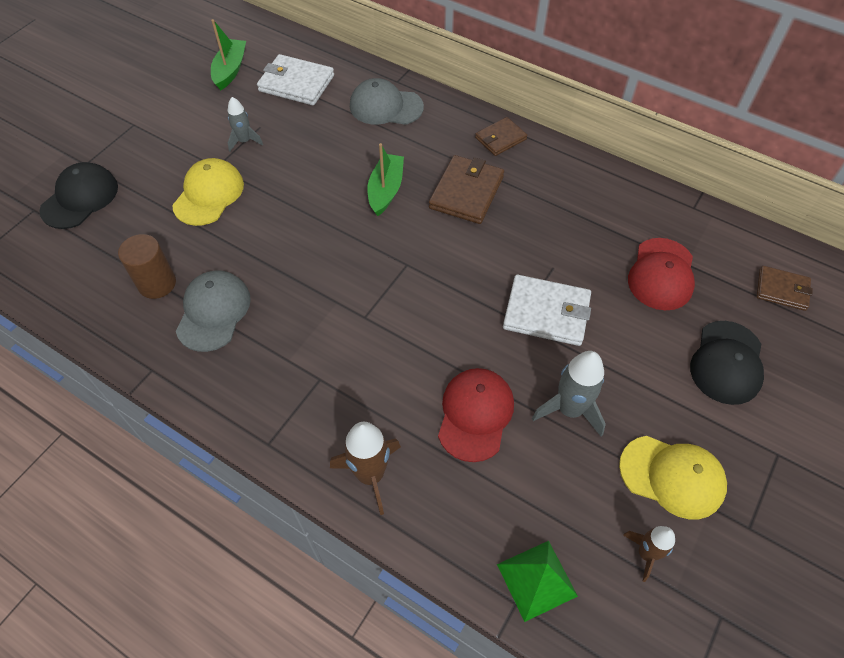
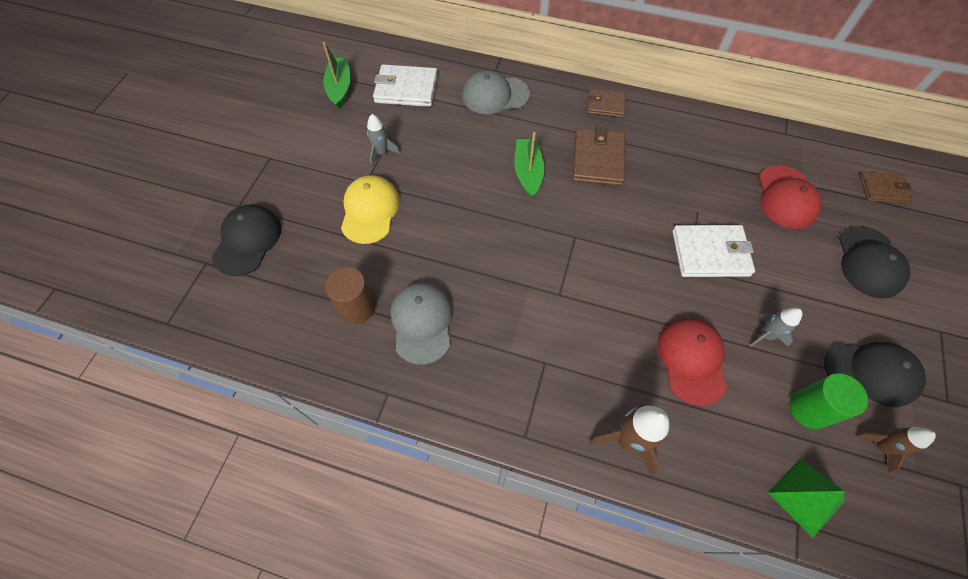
camera: 15 degrees left, 5 degrees up
(500, 138) = (605, 105): brown wallet -> brown wallet turned 60 degrees clockwise
(569, 409) = (766, 335): grey rocket -> grey rocket, size x0.62
(582, 495) = (809, 409): none -> green cylinder
(672, 476) = (871, 373): yellow cap -> black cap

